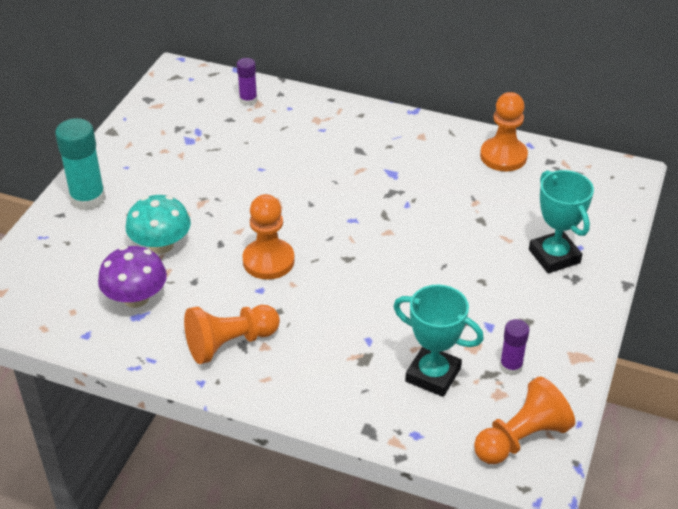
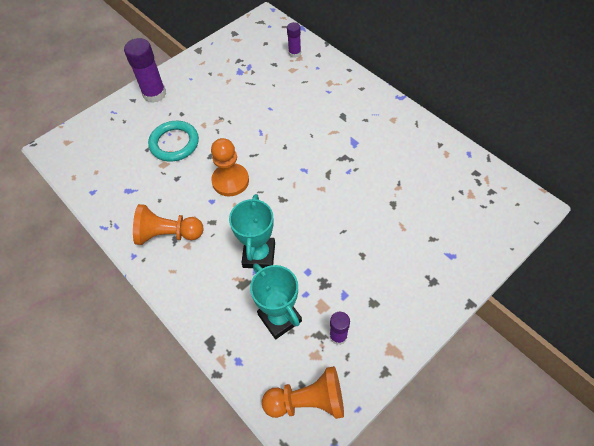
camera: 30 degrees right, 15 degrees up
(88, 199) = (154, 94): turquoise glue stick -> purple glue stick
(136, 298) = (136, 177): purple mushroom -> none
(161, 245) = (174, 143): turquoise mushroom -> turquoise ring
(503, 156) = (442, 156): orange pawn -> none
(554, 256) = (428, 256): turquoise trophy -> turquoise trophy (259, 255)

